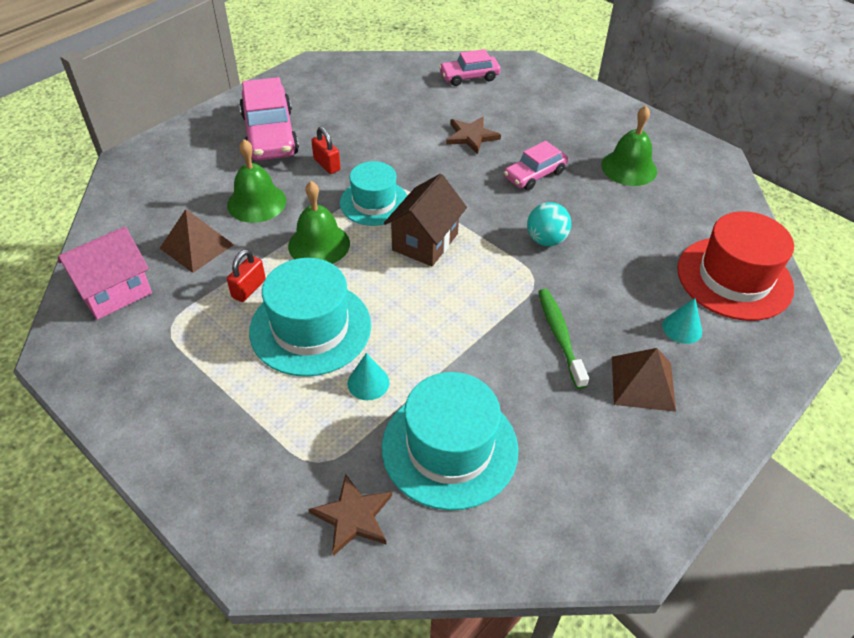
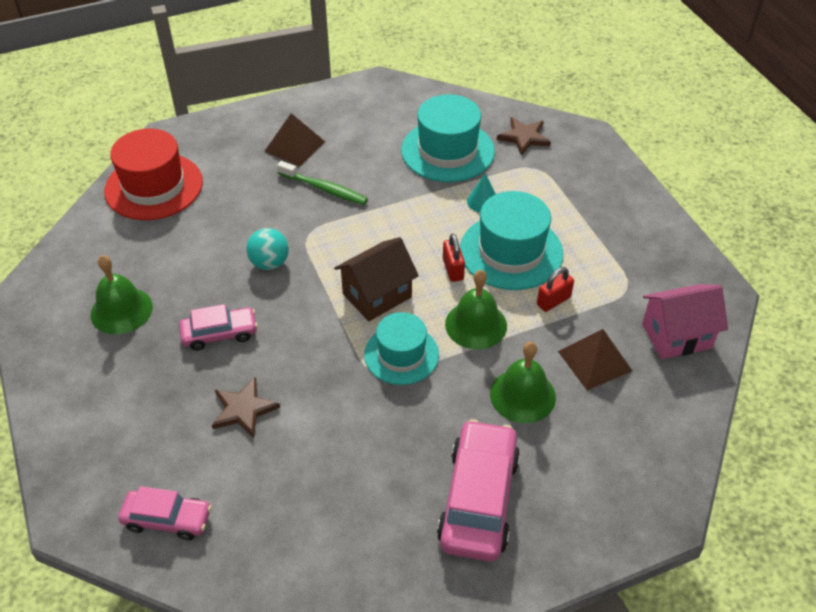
camera: 155 degrees left, 0 degrees up
(327, 164) = (428, 423): red padlock -> red padlock (453, 269)
(560, 336) = (324, 189): green toothbrush -> green toothbrush turned 75 degrees counterclockwise
(682, 328) = (232, 167): turquoise cone -> none

